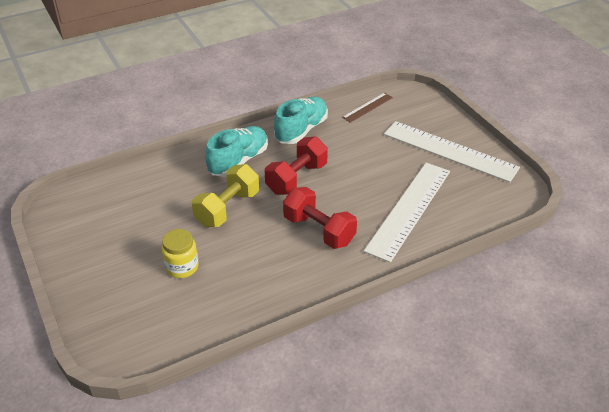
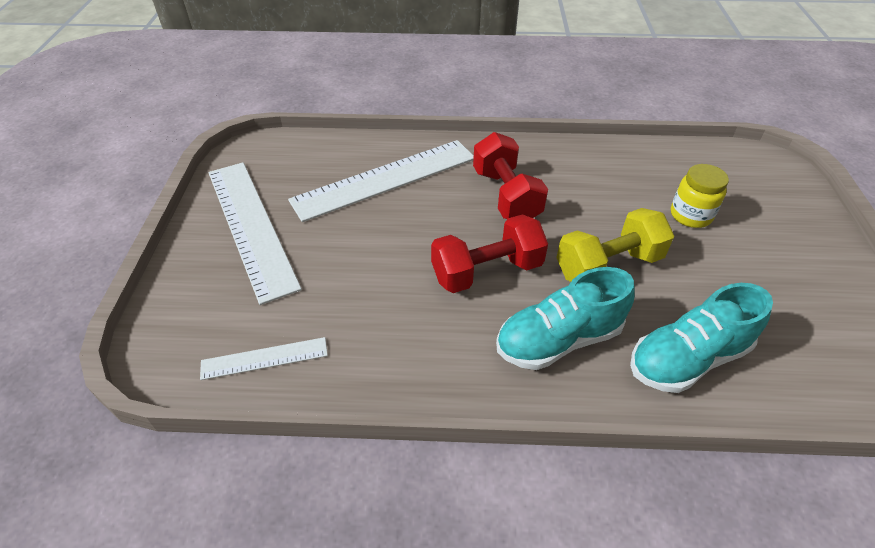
camera: 150 degrees left, 5 degrees up
(301, 130) = (416, 359): turquoise shoe -> turquoise shoe (687, 359)
(367, 107) = (264, 358): brown ruler -> white ruler

